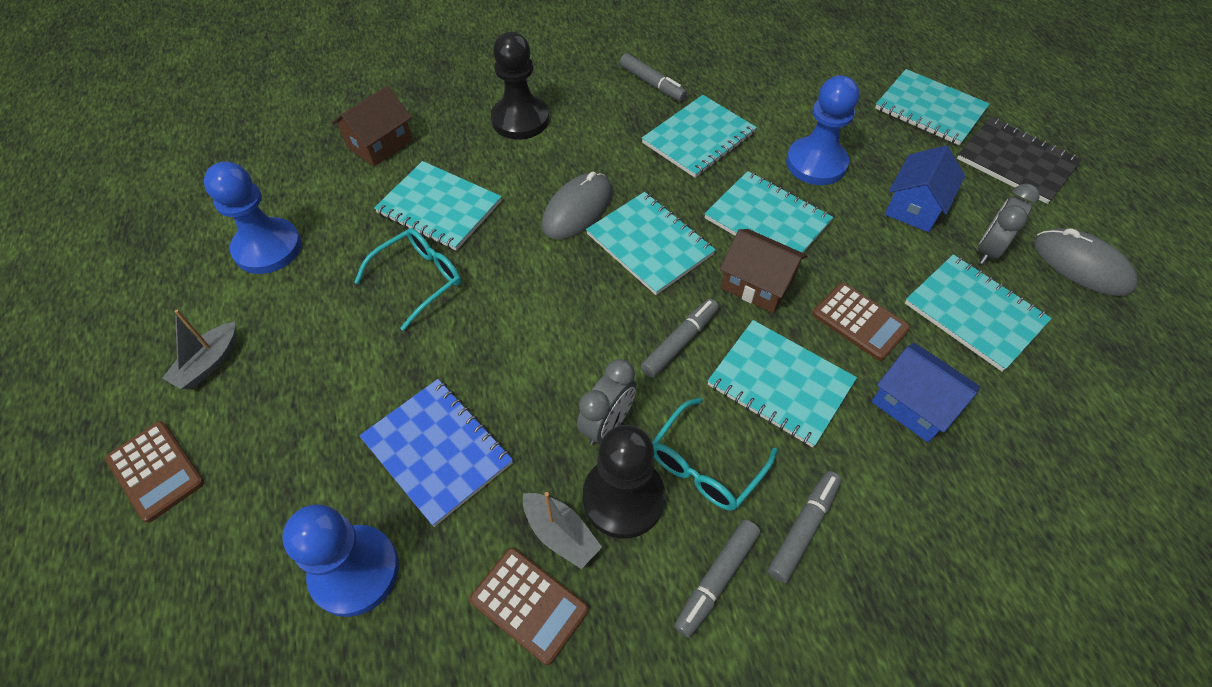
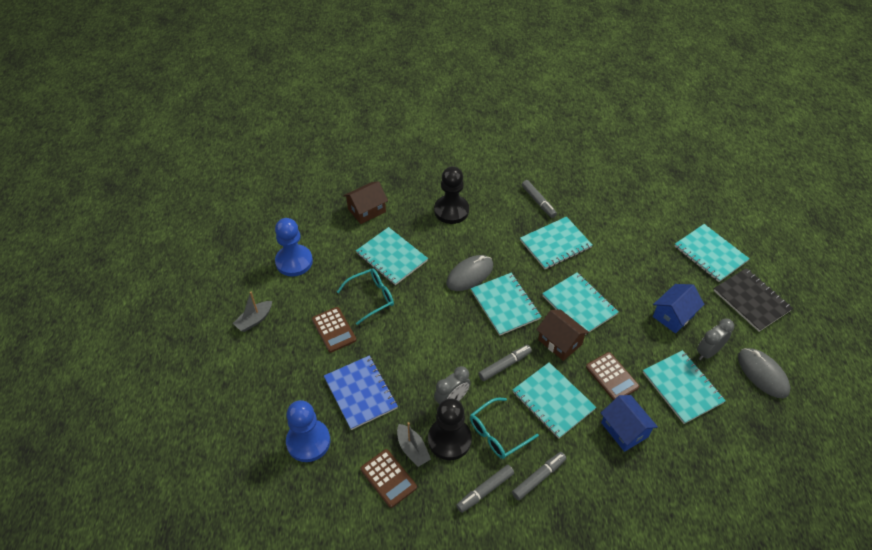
camera: 15 degrees right, 5 degrees down
(156, 471) = (221, 370): brown calculator -> brown calculator (334, 330)
(816, 163) = (622, 275): blue pawn -> none

